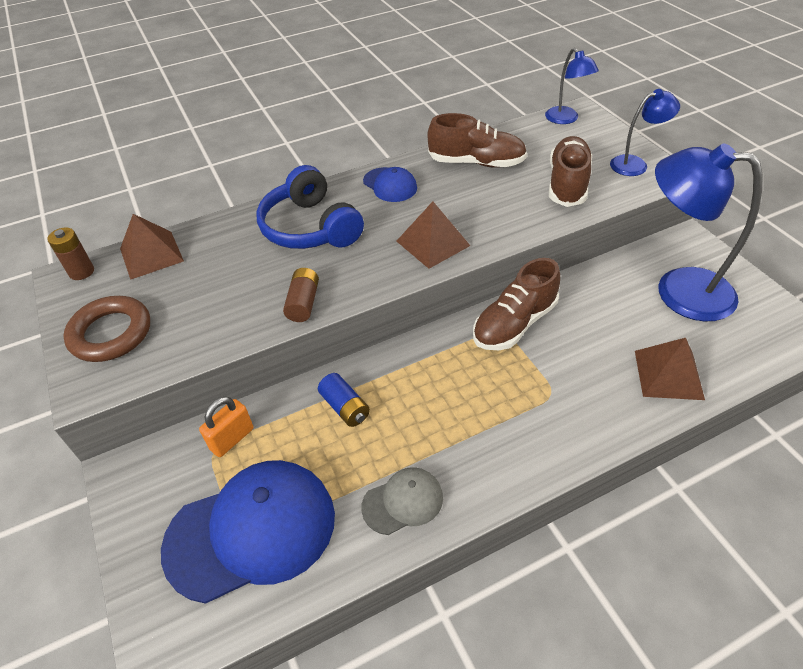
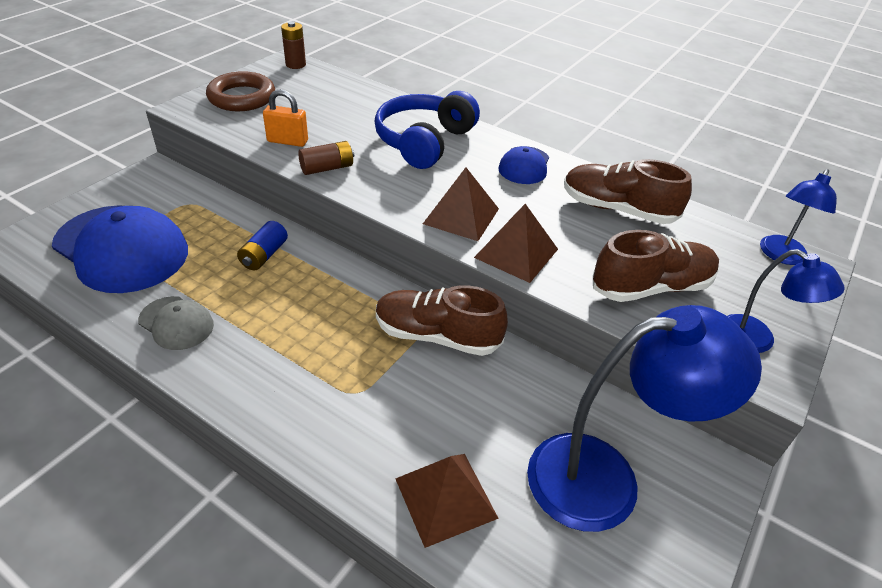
camera: 55 degrees right, 5 degrees down
(151, 254) = (333, 83): brown pyramid -> brown pyramid (516, 253)
(232, 439) = (204, 208): orange padlock -> orange padlock (287, 141)
(476, 162) = (617, 209): brown shoe -> brown shoe turned 135 degrees clockwise
(678, 290) = (605, 478): blue lamp -> blue lamp turned 90 degrees clockwise

